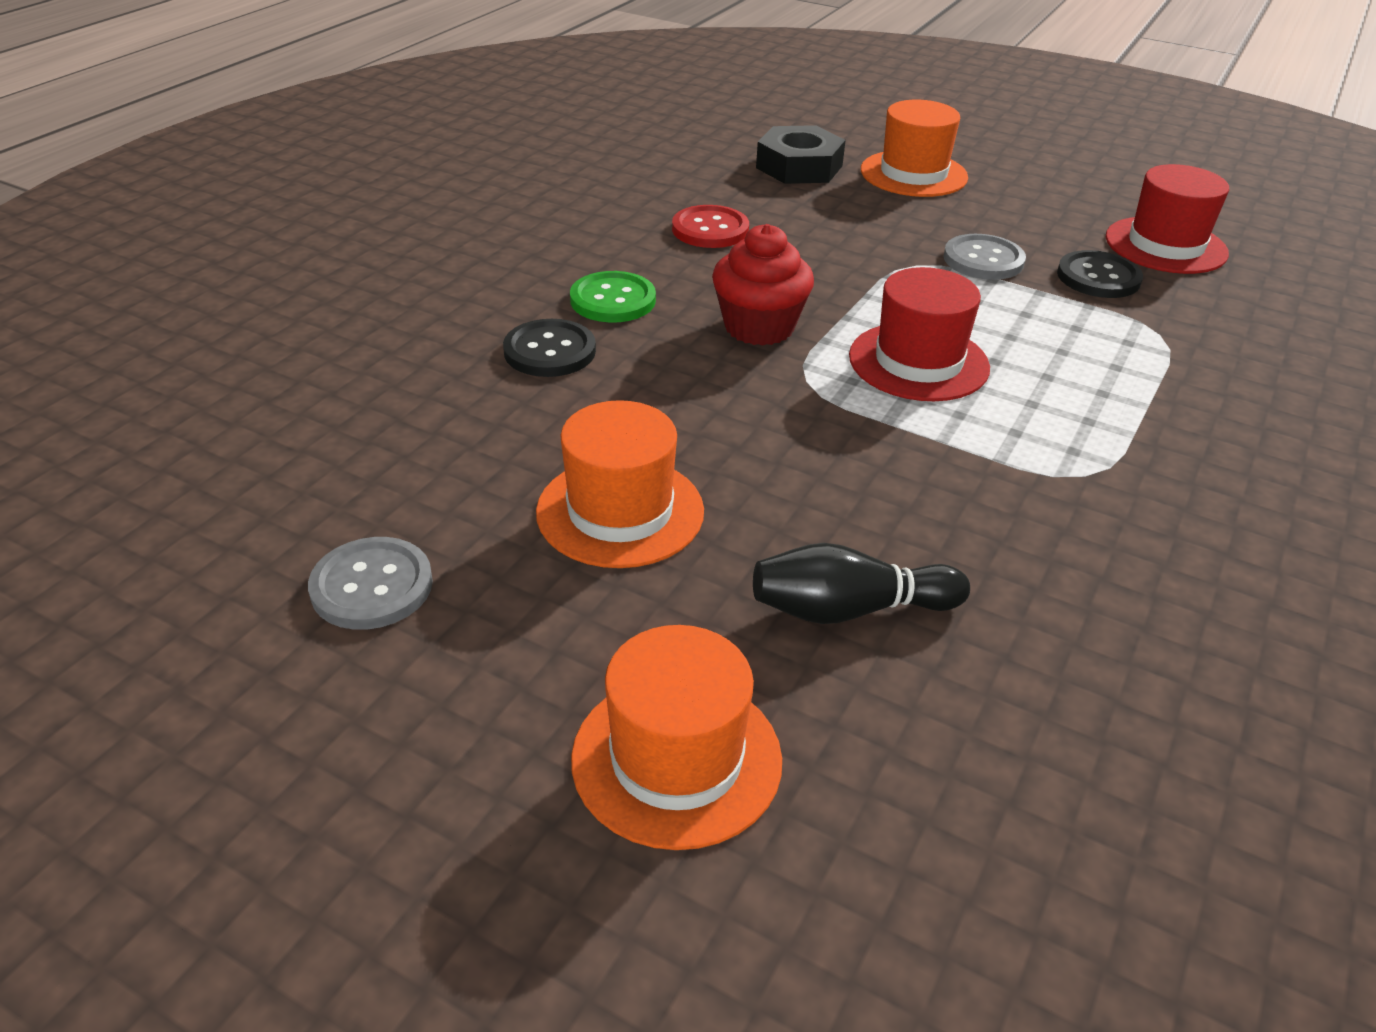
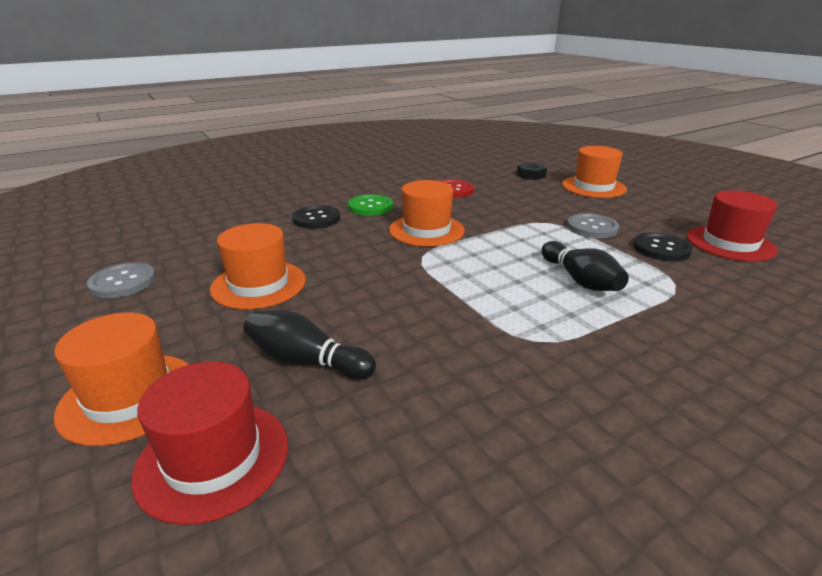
camera: 30 degrees right, 10 degrees down
(759, 327) = (426, 230): red cupcake -> orange hat
(799, 166) = (531, 175): black nut -> black nut, size x0.60
(918, 362) = (495, 262): red hat -> red hat (213, 458)
(1051, 361) = (580, 280): none -> black bowling pin

